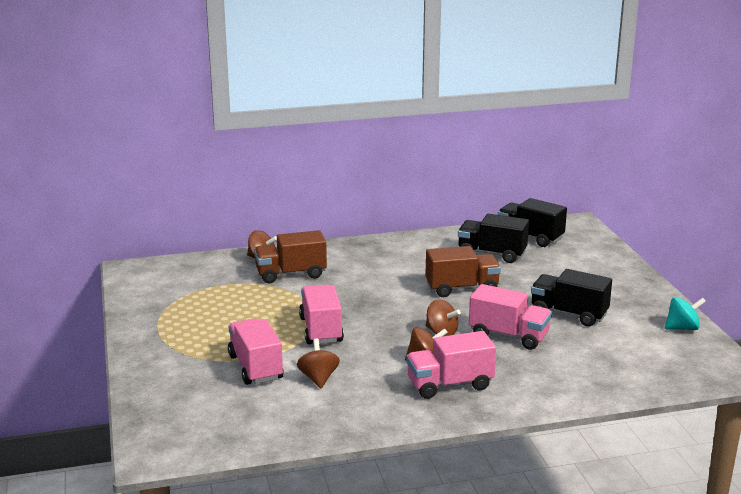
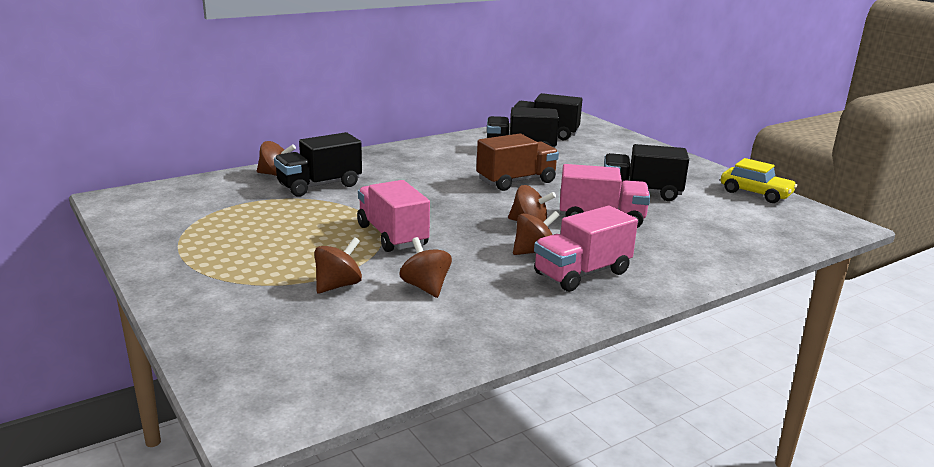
camera: 20 degrees left, 0 degrees up
(255, 367) = (338, 285): pink truck -> brown spinning top
(291, 274) = (319, 186): brown truck -> black truck
(682, 328) = (755, 193): turquoise spinning top -> yellow car

